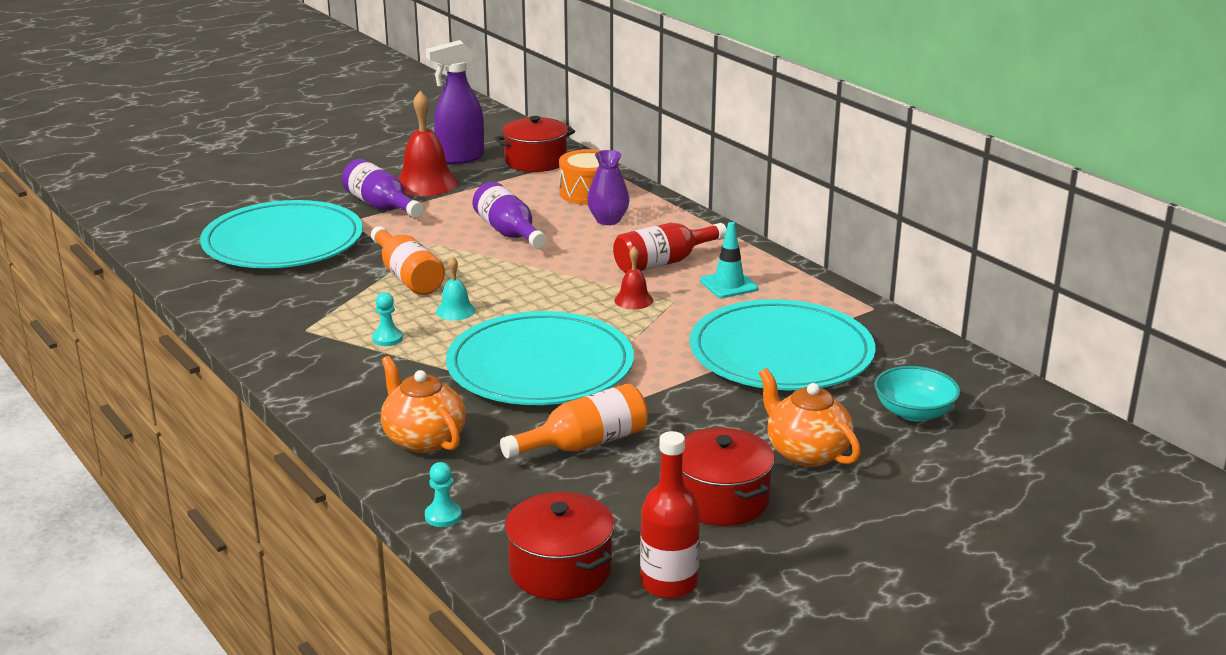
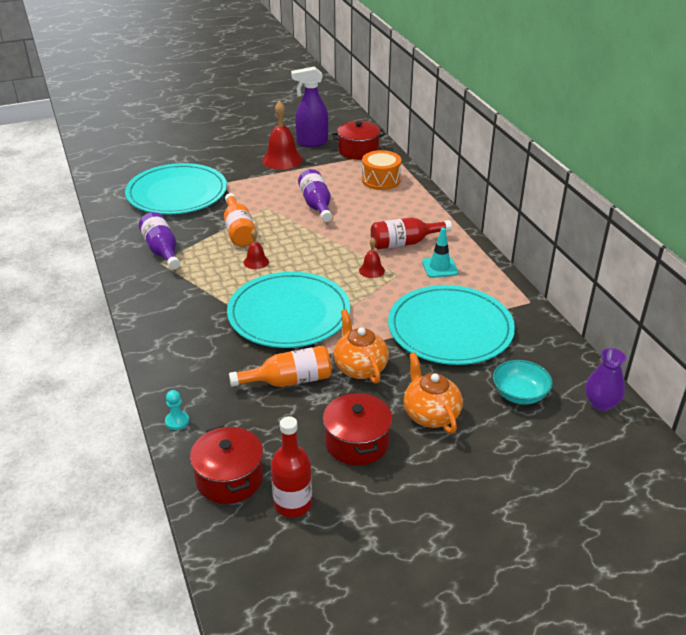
camera: 15 degrees right, 10 degrees up
(381, 206) = (247, 173): purple bottle -> purple bottle (162, 250)
(387, 338) = (205, 277): turquoise pawn -> none
(423, 439) = (192, 359): orange teapot -> orange teapot (360, 367)
(455, 311) = (256, 262): turquoise bell -> red bell
(608, 220) = (384, 204): purple vase -> purple vase (601, 404)

